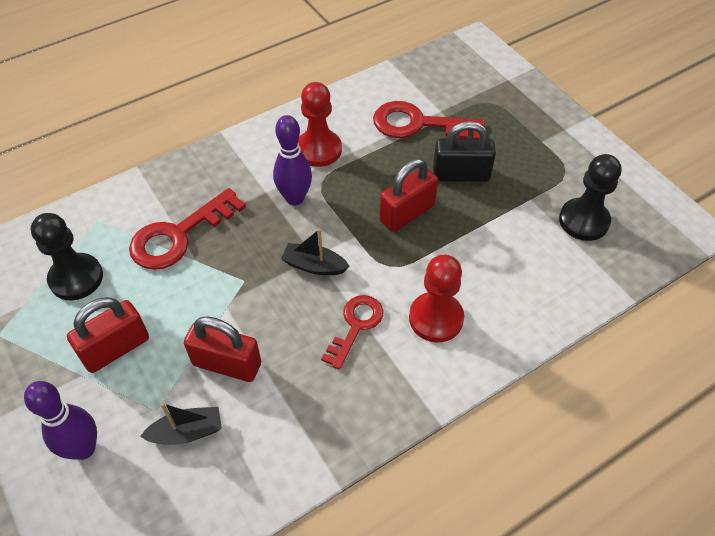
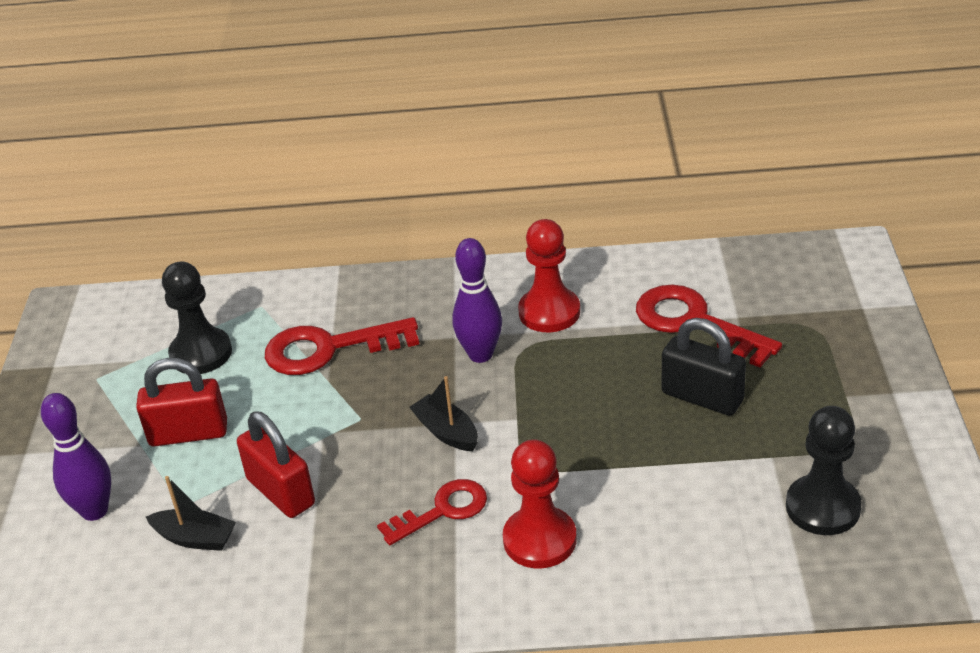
camera: 35 degrees right, 15 degrees down
(407, 213) = (598, 416): red padlock -> none

